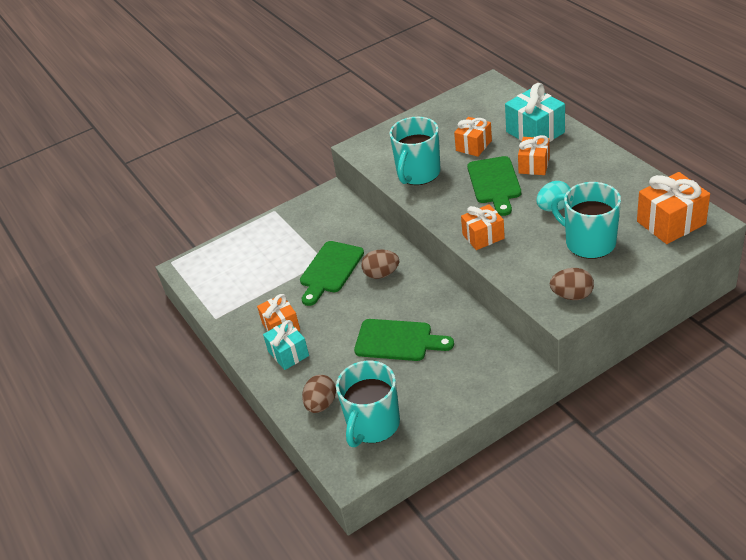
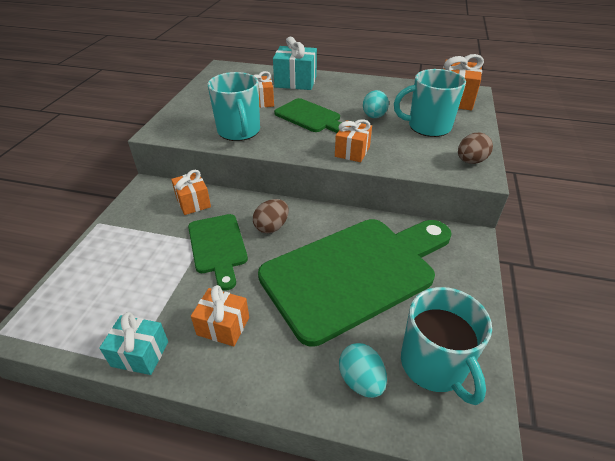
camera: 50 degrees left, 0 degrees up
(288, 353) = (263, 349): turquoise gift -> turquoise gift (140, 354)
(321, 404) = (361, 380): brown egg -> turquoise egg
(398, 341) = (355, 273): green cutting board -> green cutting board, size x1.96
(534, 165) = (322, 98): orange gift -> orange gift (193, 202)

